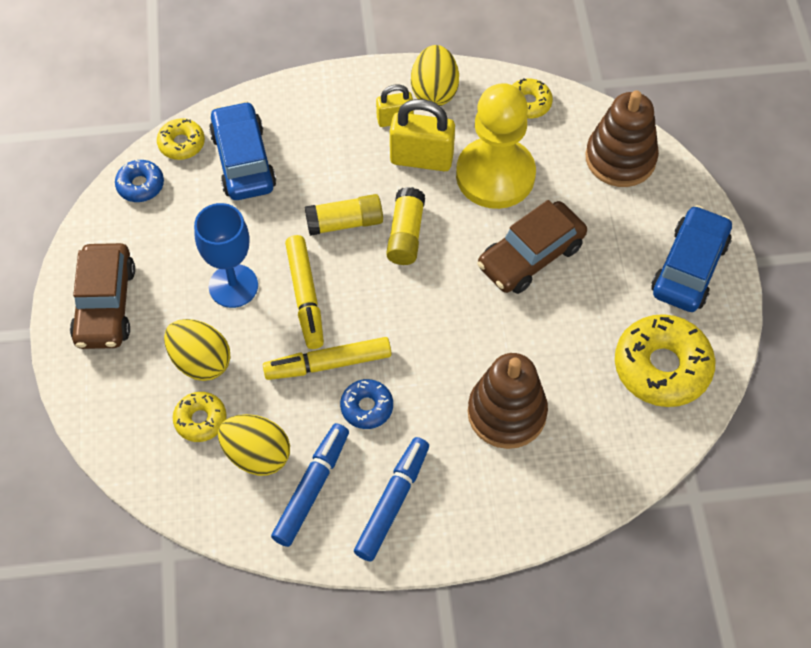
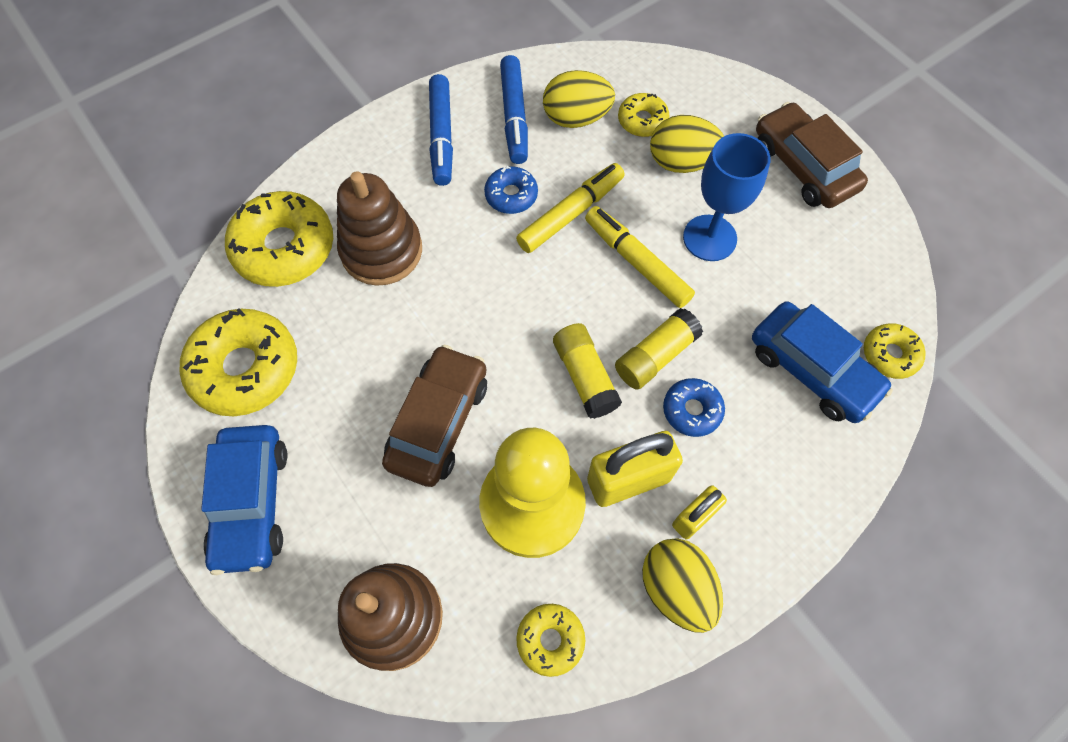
camera: 150 degrees right, 5 degrees up
(140, 185) = (884, 288): blue donut -> blue donut (692, 410)
(590, 459) = (284, 248): none -> yellow donut

